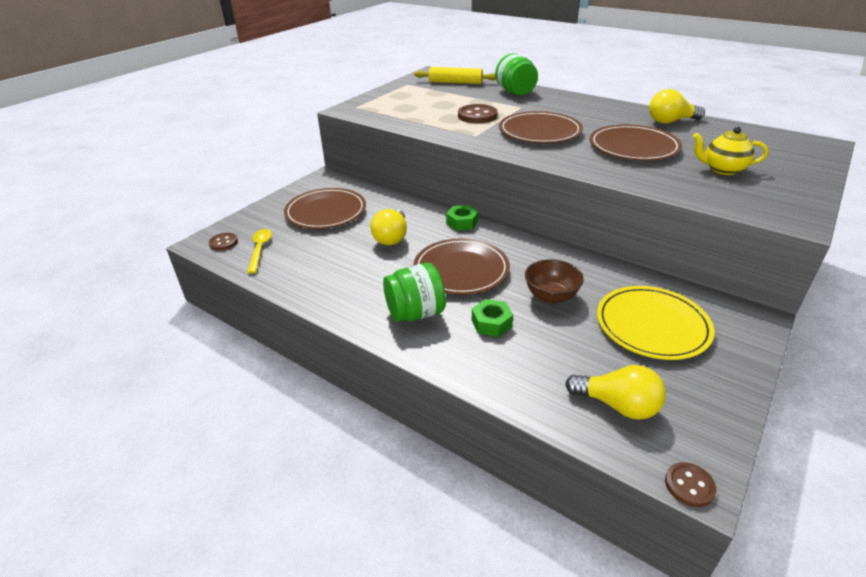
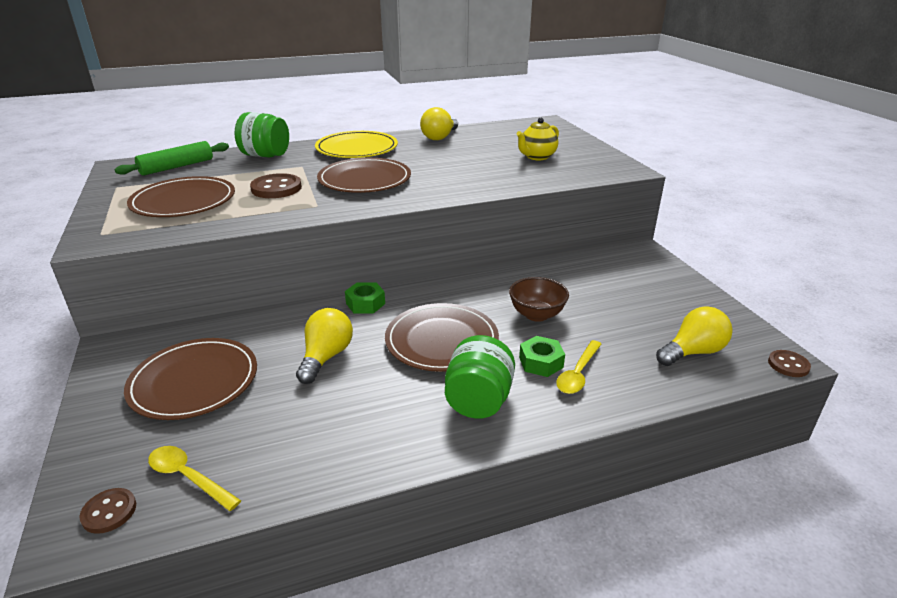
camera: 55 degrees left, 5 degrees down
(391, 237) = (326, 357): yellow light bulb -> yellow light bulb turned 120 degrees counterclockwise
(455, 82) = (177, 167): yellow rolling pin -> green rolling pin
(500, 347) = (578, 373): none -> yellow spoon
(633, 147) = (456, 164): brown plate -> brown plate (183, 201)
(652, 325) = (617, 291): yellow plate -> yellow plate (357, 149)

